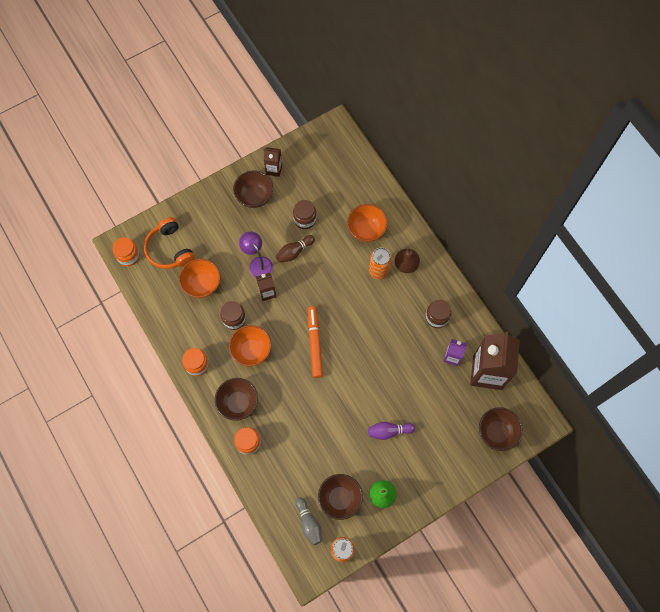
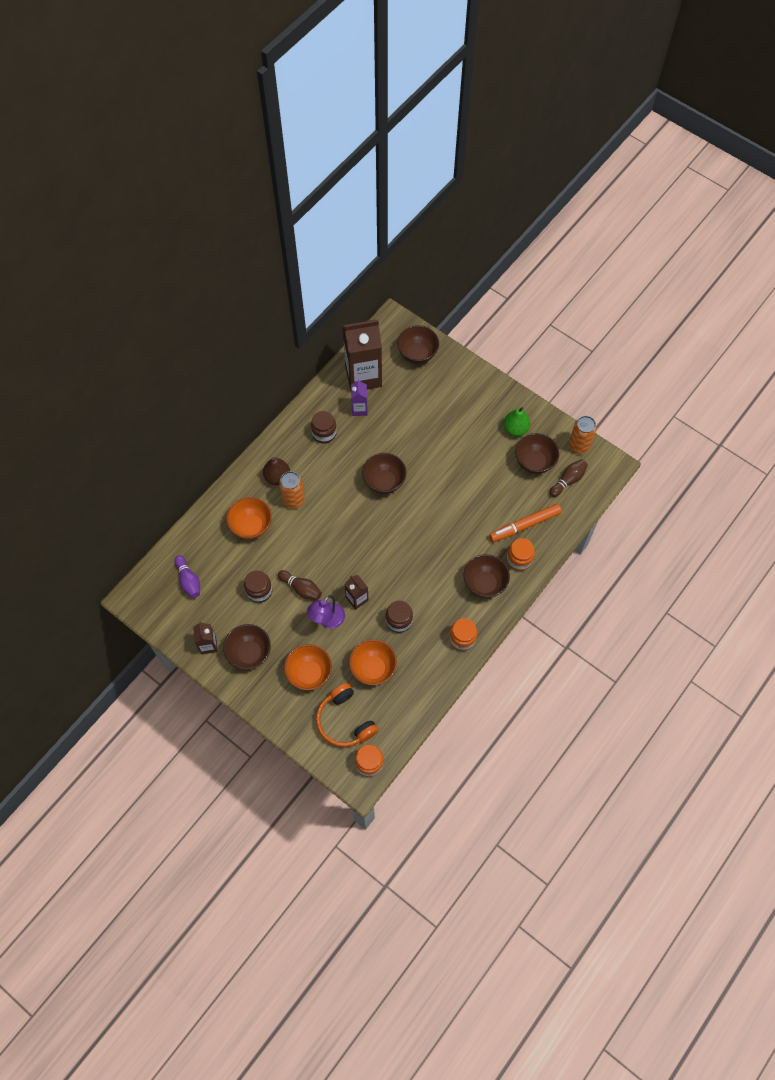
camera: 110 degrees left, 5 degrees down
(169, 249) = (345, 721): orange headphones -> orange headphones turned 105 degrees clockwise
(251, 350) = (426, 591): orange bowl -> orange bowl (309, 673)
(309, 523) = (568, 480): grey bowling pin -> brown bowling pin
(315, 343) = (394, 534): orange marker -> orange marker (524, 525)
(369, 352) = (384, 482): none -> brown bowl
(389, 431) = (454, 441): purple bowling pin -> purple bowling pin (188, 580)

